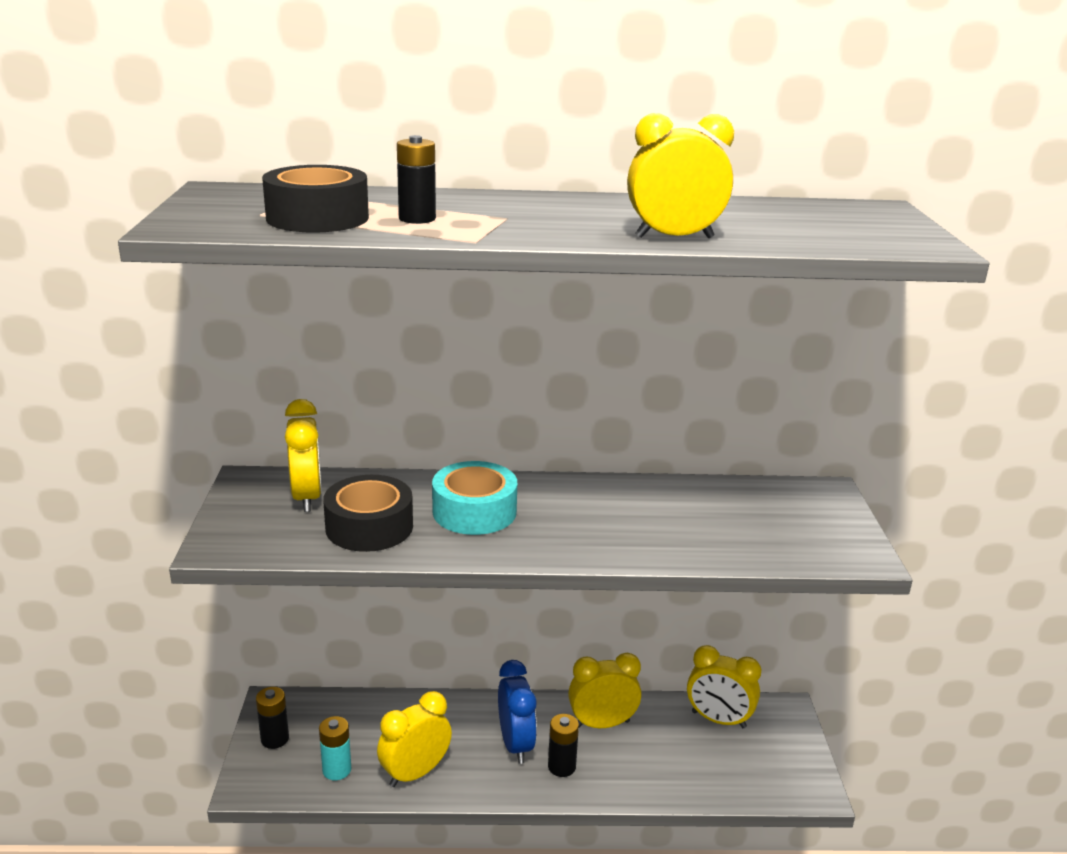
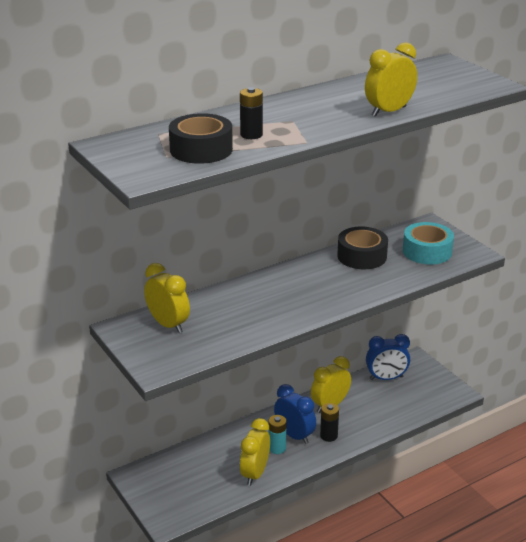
camera: 30 degrees left, 5 degrees up
(275, 739) = (155, 492): black battery -> none
(337, 770) = (209, 491): turquoise battery -> turquoise battery (277, 448)
(369, 527) = (225, 328): black tape -> black tape (362, 256)
(474, 511) = (270, 298): turquoise tape -> turquoise tape (427, 251)
(718, 720) = (386, 378): yellow clock -> blue clock

